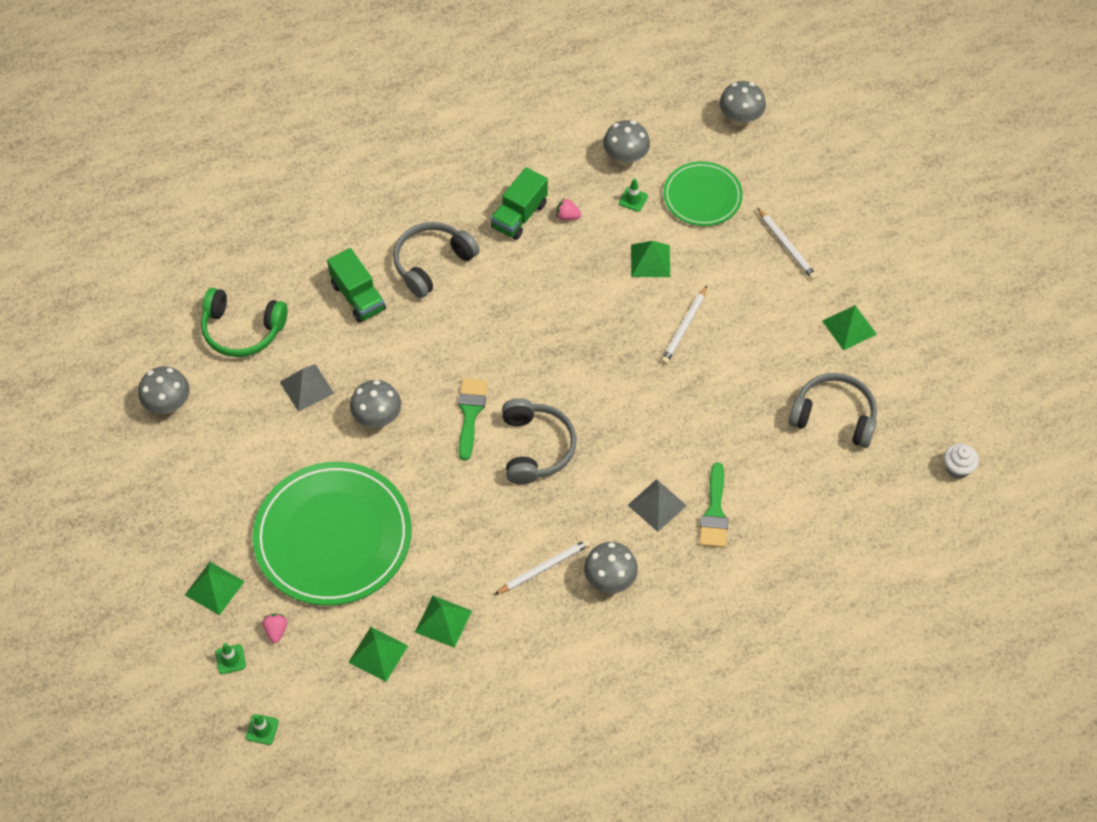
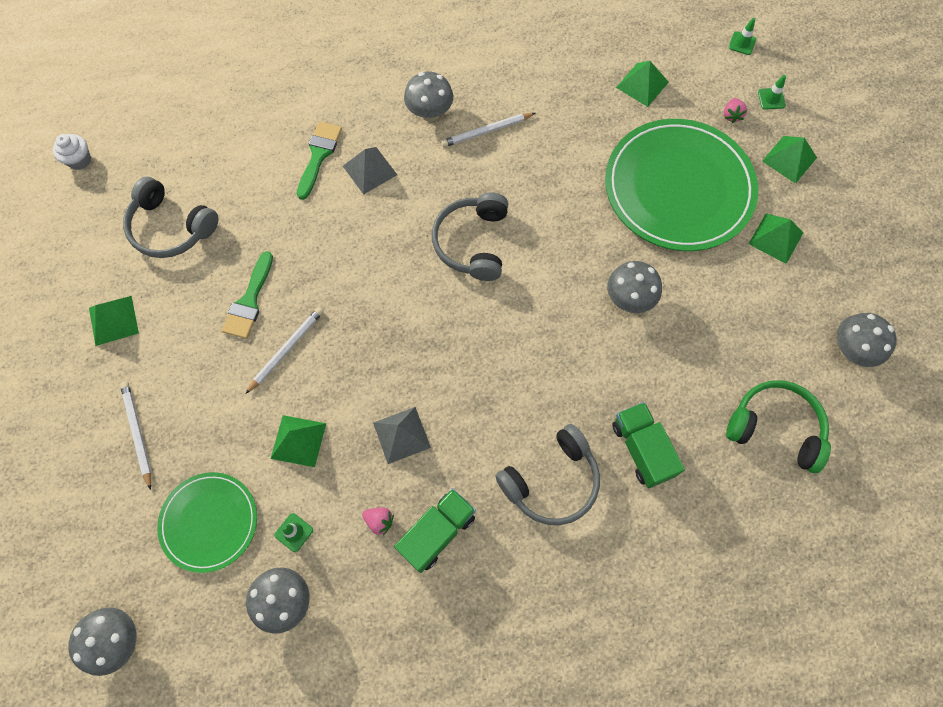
camera: 170 degrees left, 10 degrees up
(306, 387) = (702, 345): grey pyramid -> grey pyramid (401, 435)
(443, 621) = (583, 101): green pyramid -> green pyramid (776, 238)
(470, 413) = (532, 289): green brush -> green brush (249, 301)

